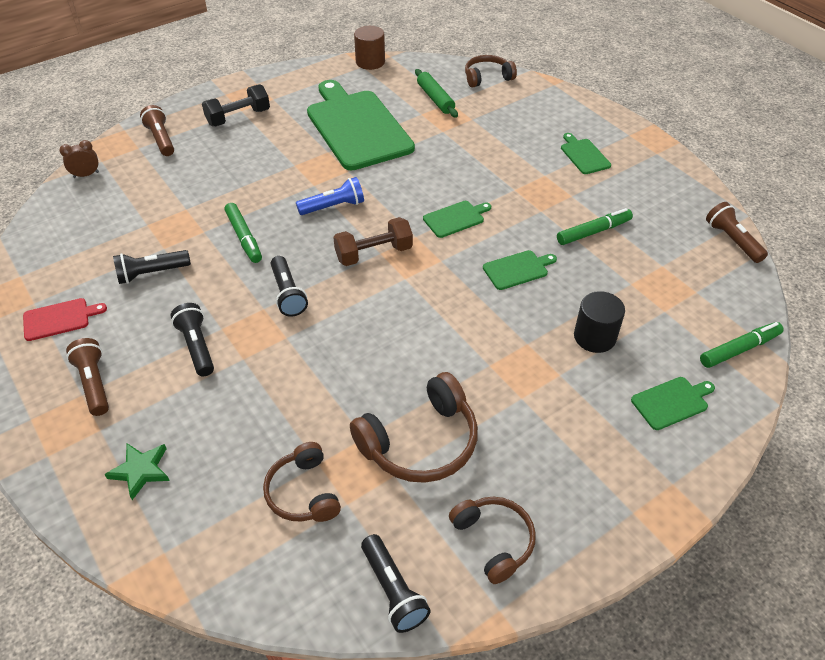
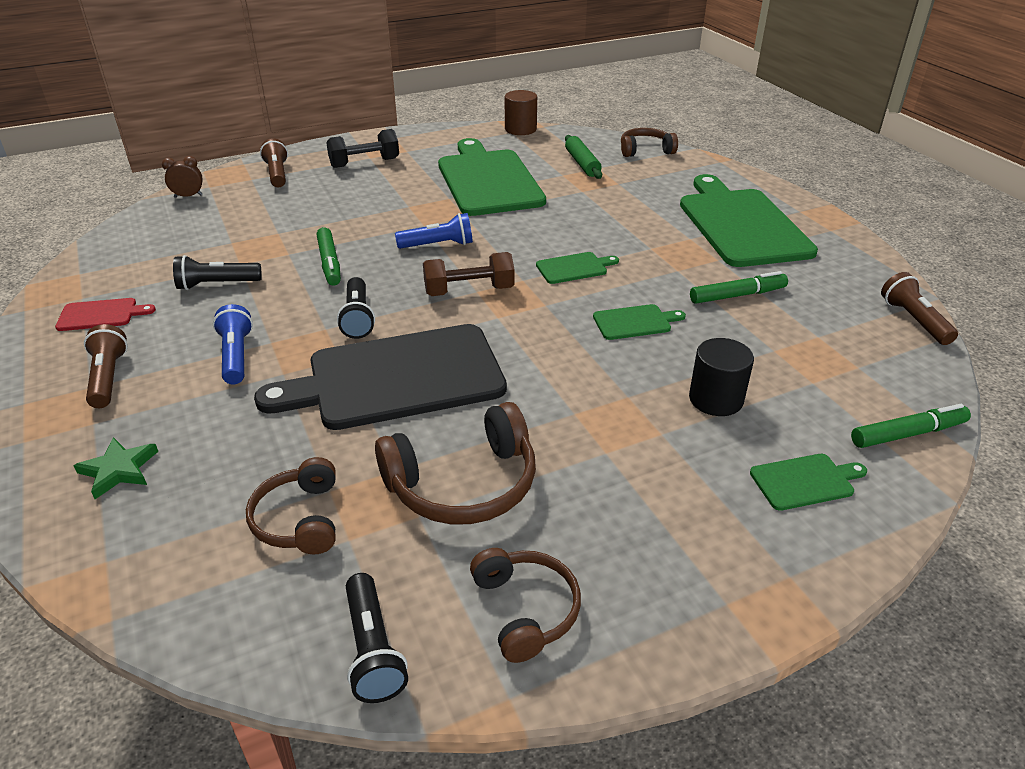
camera: 10 degrees right, 10 degrees down
(197, 346) = (236, 356): black flashlight -> blue flashlight
(339, 351) = (397, 378): none -> black cutting board
(584, 155) = (741, 224): green cutting board -> green cutting board, size x2.38

